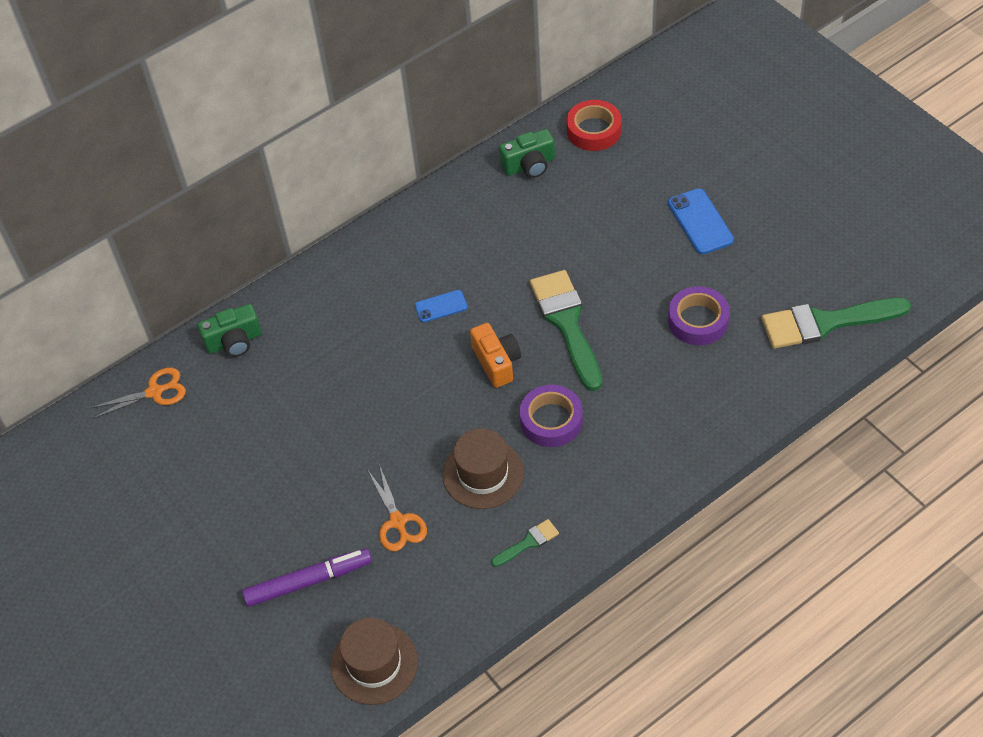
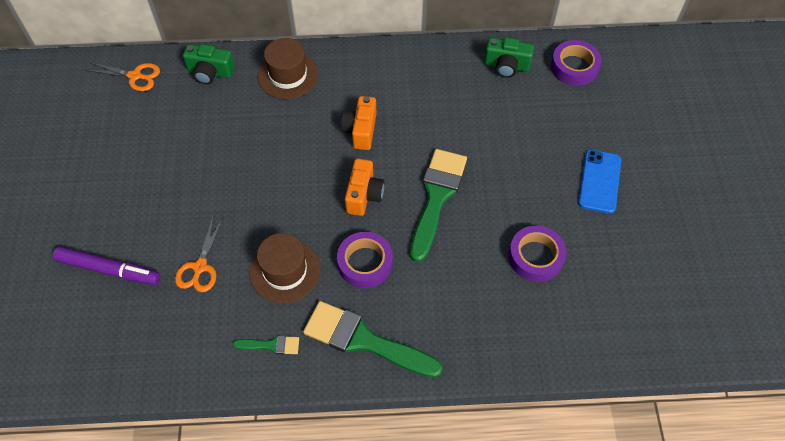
camera: 30 degrees right, 5 degrees up
(374, 663) = (96, 360): brown hat -> brown hat (288, 75)
(441, 306) = (360, 130): blue phone -> orange camera
(594, 130) = (574, 67): red tape -> purple tape
(825, 323) = (636, 323): green brush -> green brush (364, 340)

